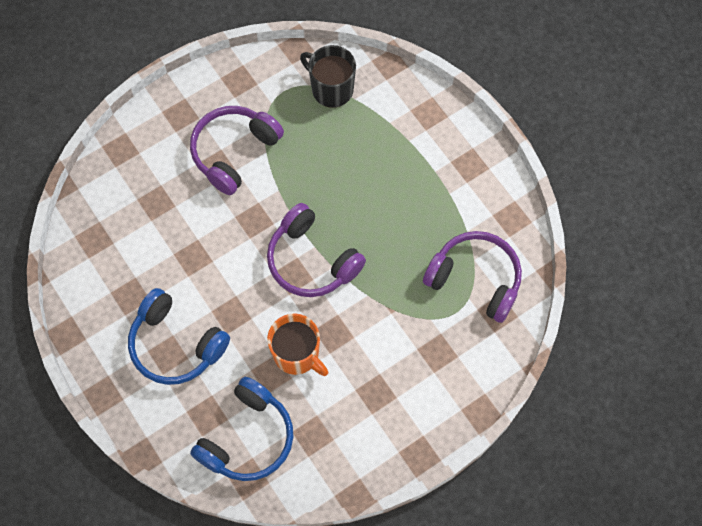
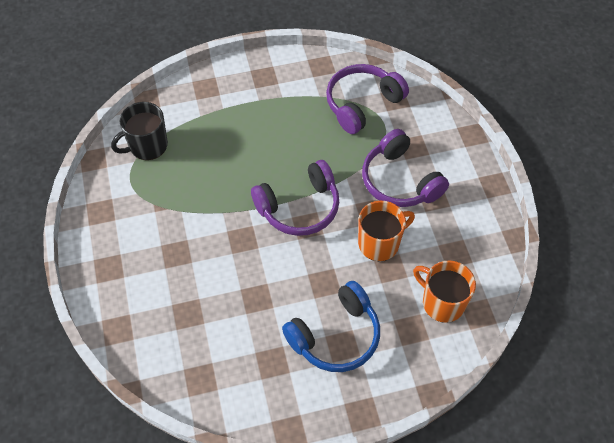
camera: 70 degrees left, 10 degrees down
(234, 152) = (169, 235): purple headphones -> purple headphones (399, 181)
(248, 438) = (442, 302): blue headphones -> orange mug

